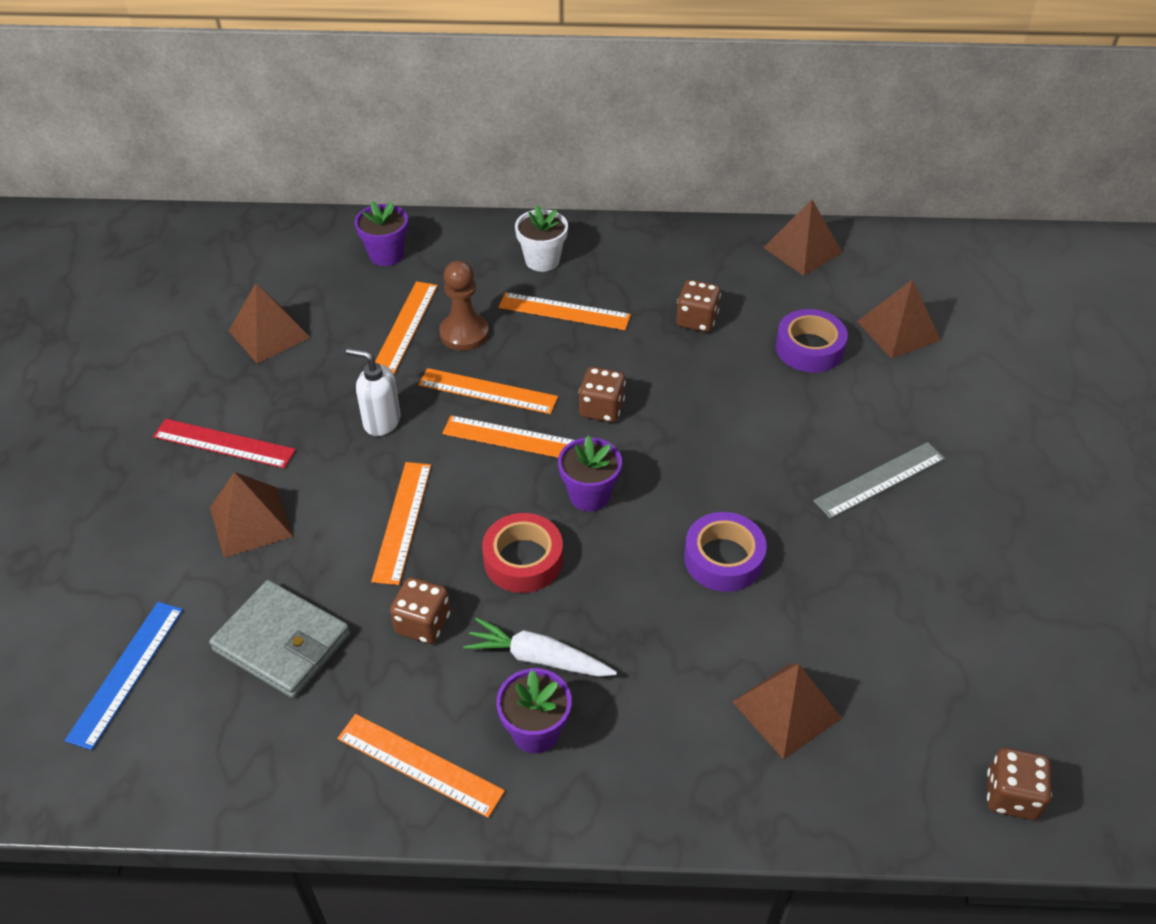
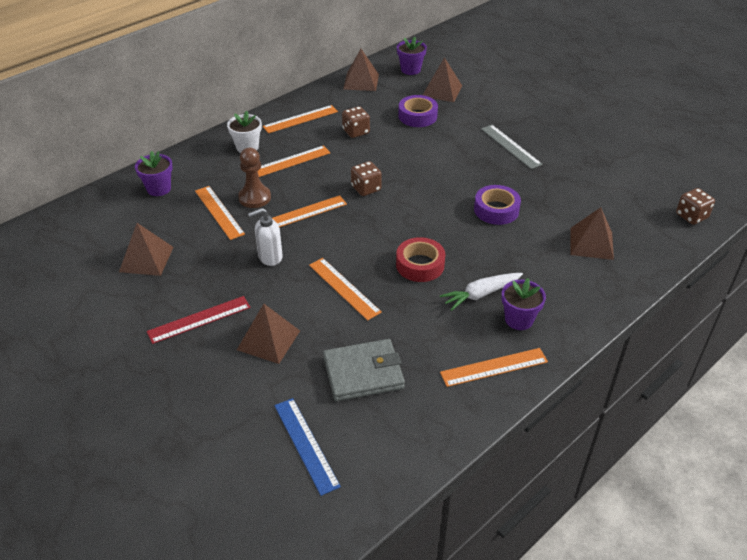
camera: 45 degrees left, 5 degrees down
(423, 624) = (415, 318): brown dice -> none
(514, 439) = (345, 223): orange ruler -> orange ruler (300, 119)
(589, 495) = (410, 223): purple flower pot -> purple flower pot (410, 70)
(879, 480) = (510, 146): grey ruler -> grey ruler turned 45 degrees counterclockwise

